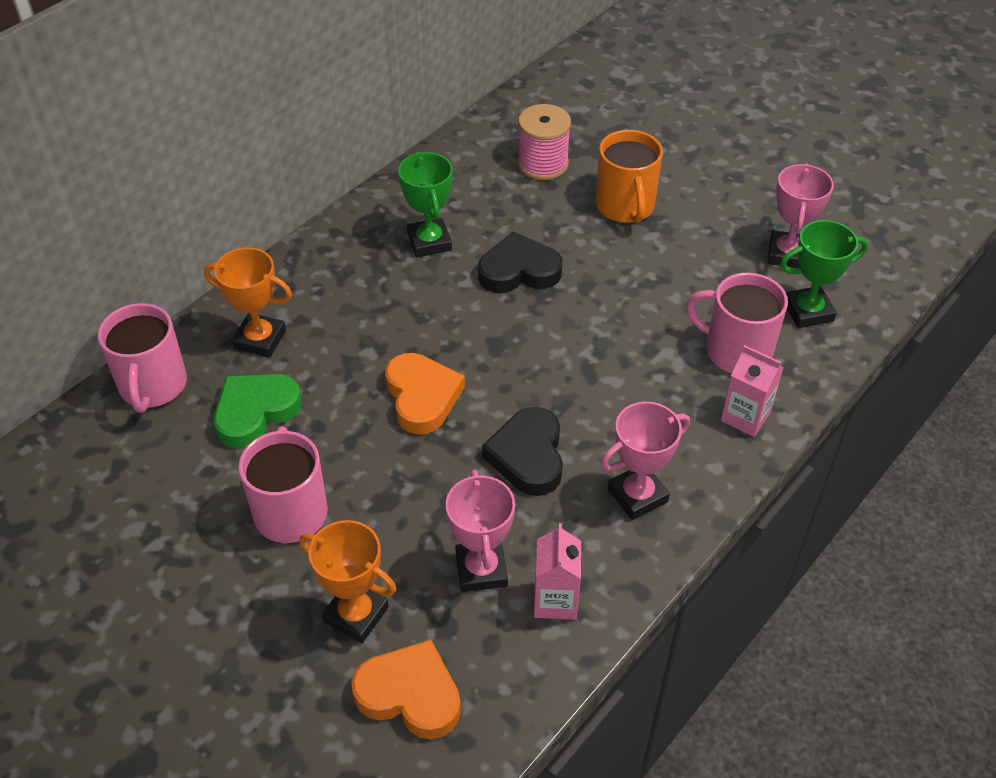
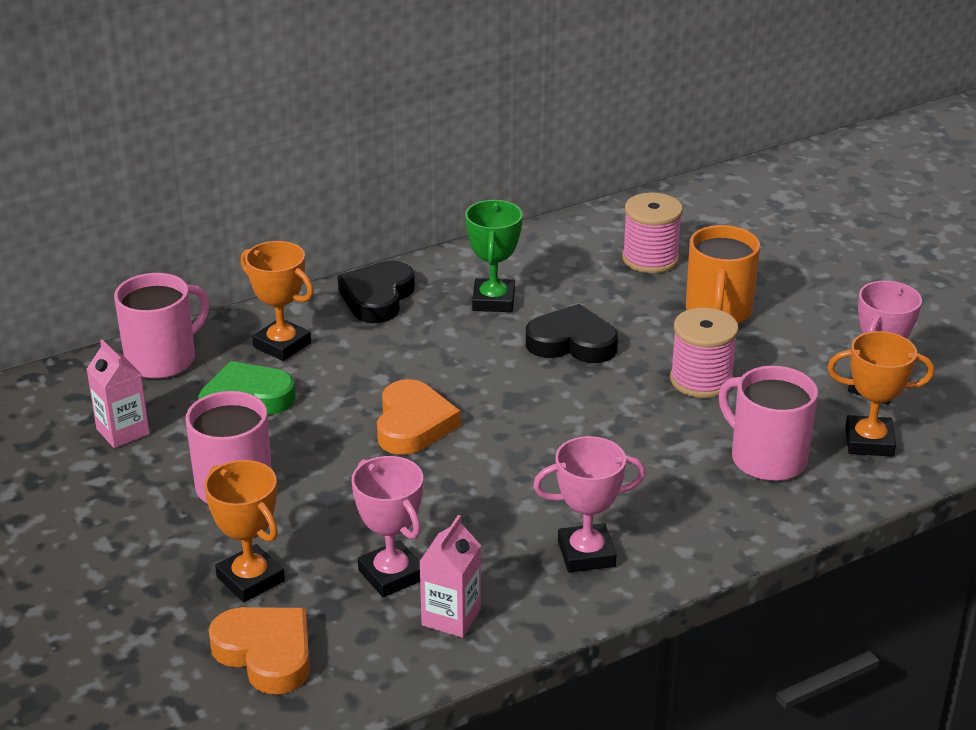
camera: 20 degrees right, 15 degrees down
(153, 386) = (162, 359): pink mug -> pink mug turned 150 degrees counterclockwise
(481, 570) = (391, 575): pink trophy -> pink trophy turned 45 degrees counterclockwise
(528, 456) = (492, 495): black heart -> black heart (377, 297)
(645, 283) = (701, 380): none -> pink spool
(745, 417) = (743, 516): pink carton -> pink carton (123, 431)
(808, 311) = (869, 442): green trophy -> orange trophy

